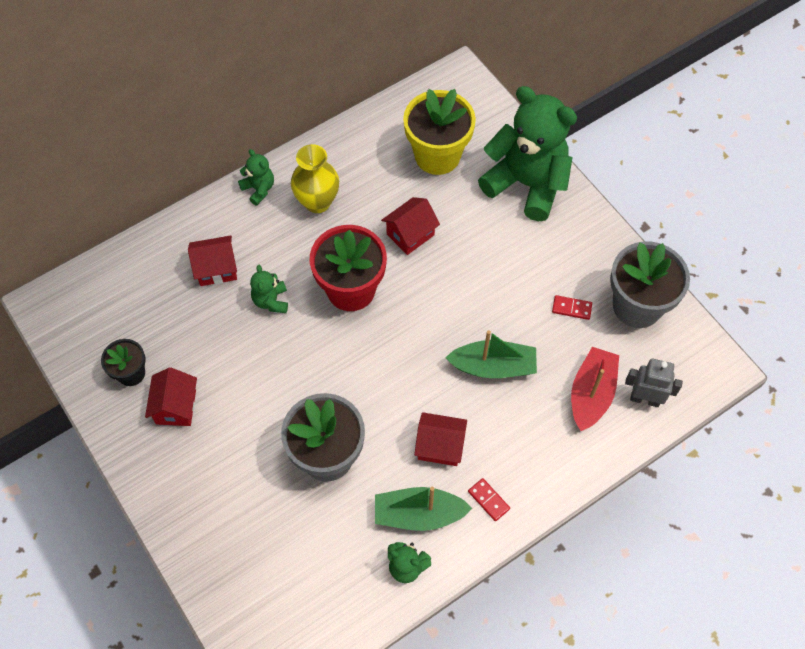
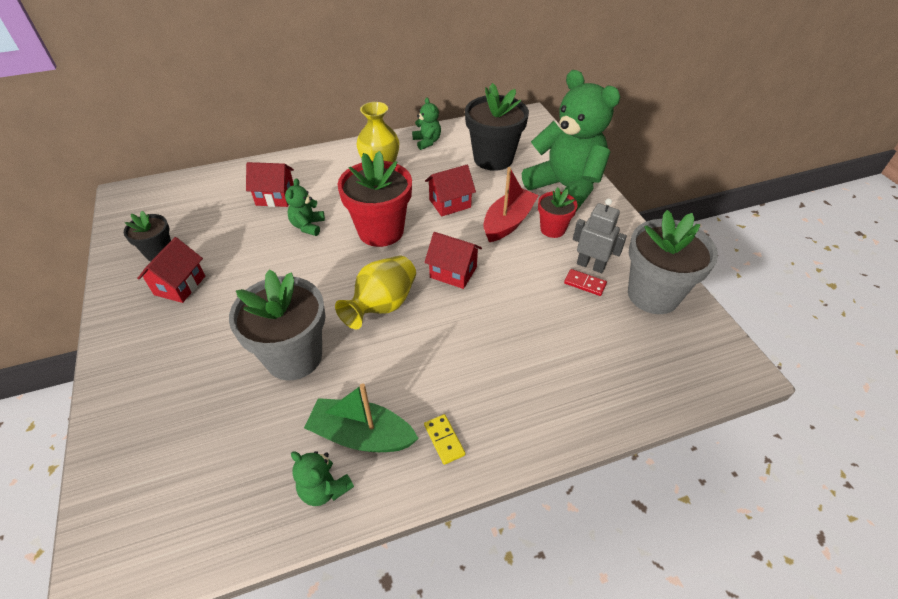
camera: 15 degrees right, 15 degrees down
(259, 189) = (338, 155): green teddy bear -> green teddy bear (427, 142)
(387, 380) = (382, 305): none -> yellow vase
(437, 155) = (493, 158): yellow flower pot -> black flower pot
(440, 446) = (411, 374): red house -> red house (453, 272)
(488, 500) = (444, 440): red domino -> yellow domino
(493, 366) = (491, 315): green boat -> none
(526, 246) = (552, 229): none -> red flower pot
(591, 394) = (588, 361): red boat -> red boat (508, 222)
(645, 399) = (648, 378): grey robot -> grey robot (590, 265)

